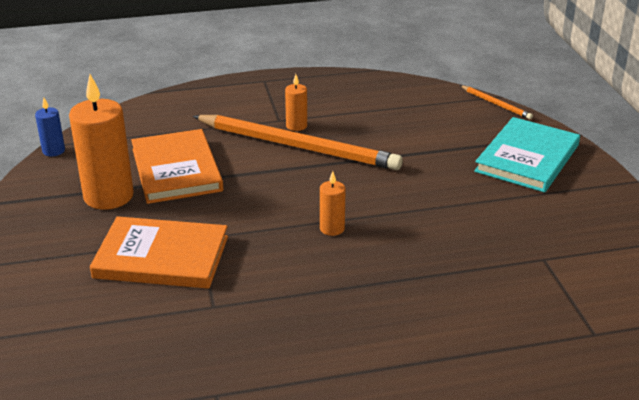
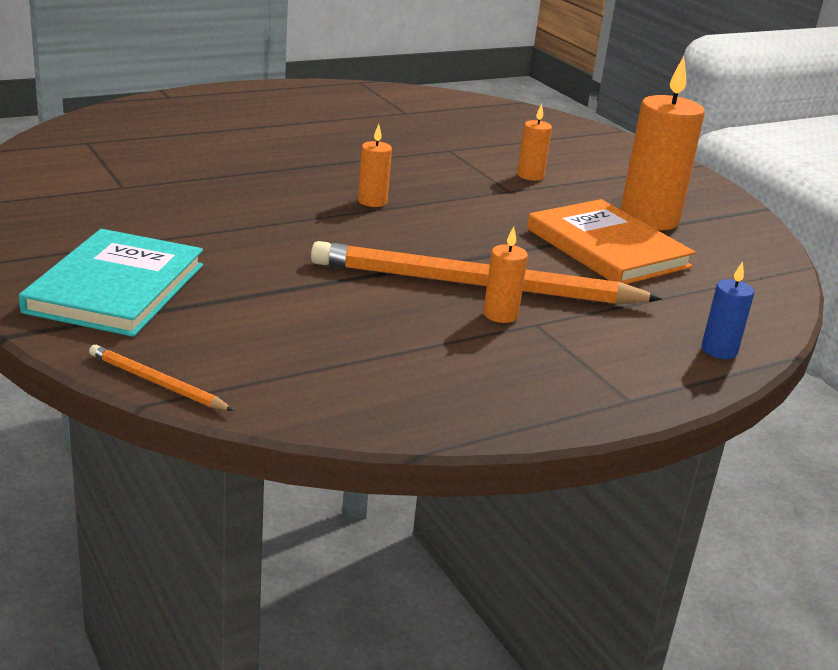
camera: 160 degrees right, 5 degrees down
(53, 151) = (785, 261): blue candle -> blue candle (719, 350)
(161, 257) = (530, 176): orange book -> orange candle

